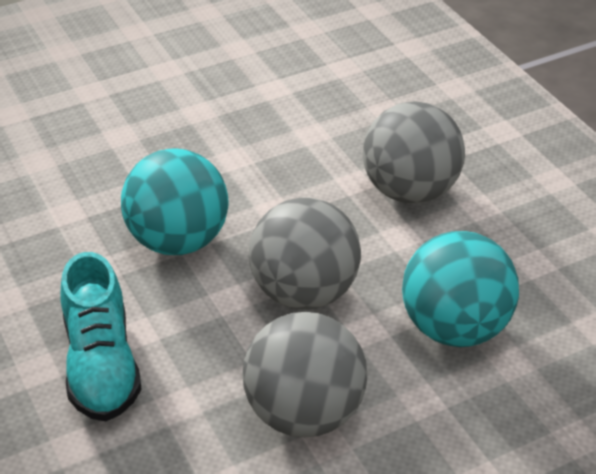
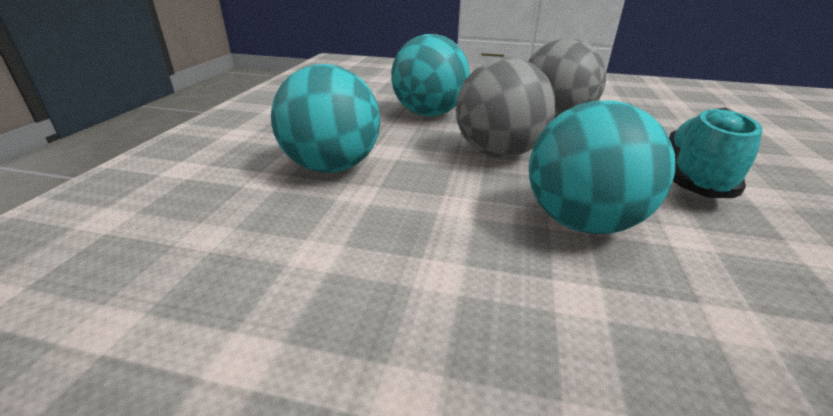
camera: 140 degrees left, 10 degrees down
(410, 191) = (332, 167): grey ball -> turquoise ball

